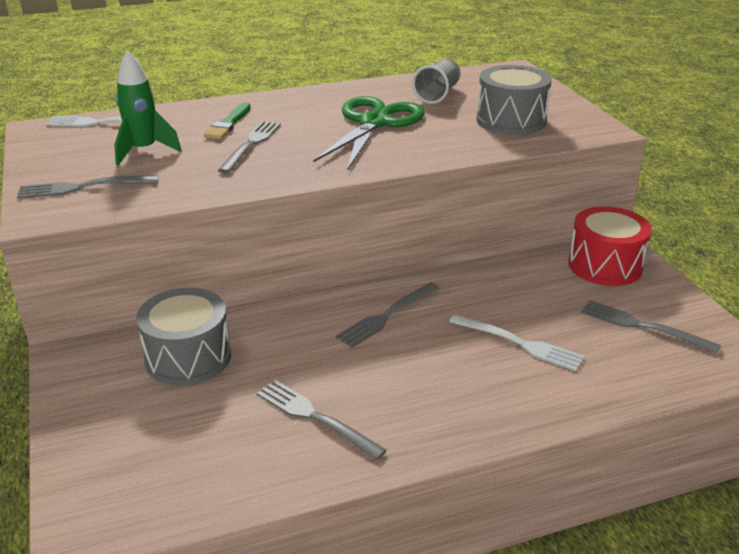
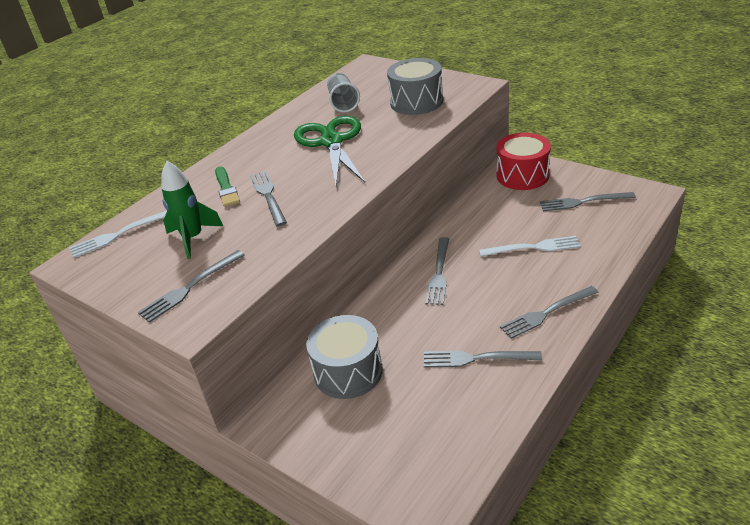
camera: 30 degrees left, 5 degrees up
(444, 417) = (546, 313): none -> grey fork

